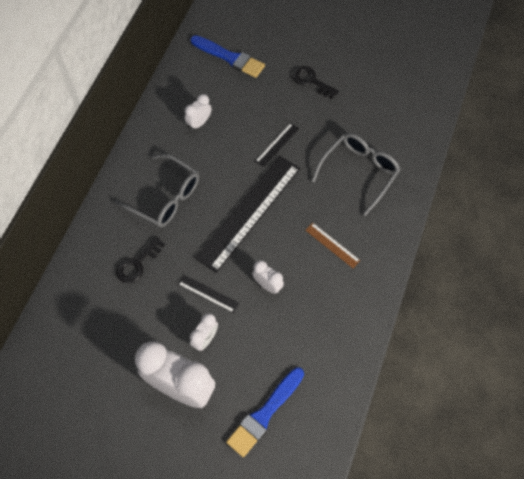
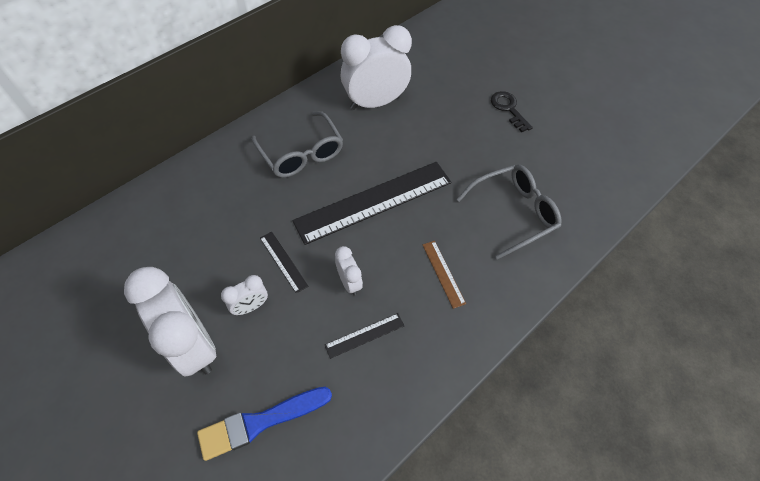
camera: 25 degrees right, 5 degrees down
(137, 263) = (235, 201): black key -> none
(199, 123) = (375, 103): white clock -> white clock, size x2.13
(230, 58) = (438, 60): blue brush -> none
(277, 144) = (440, 151): black ruler -> black ruler (364, 335)

